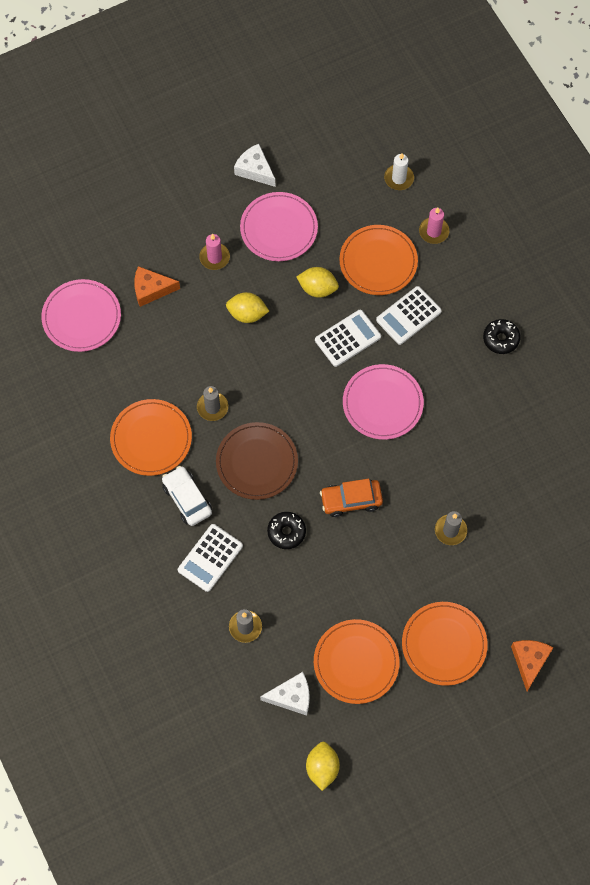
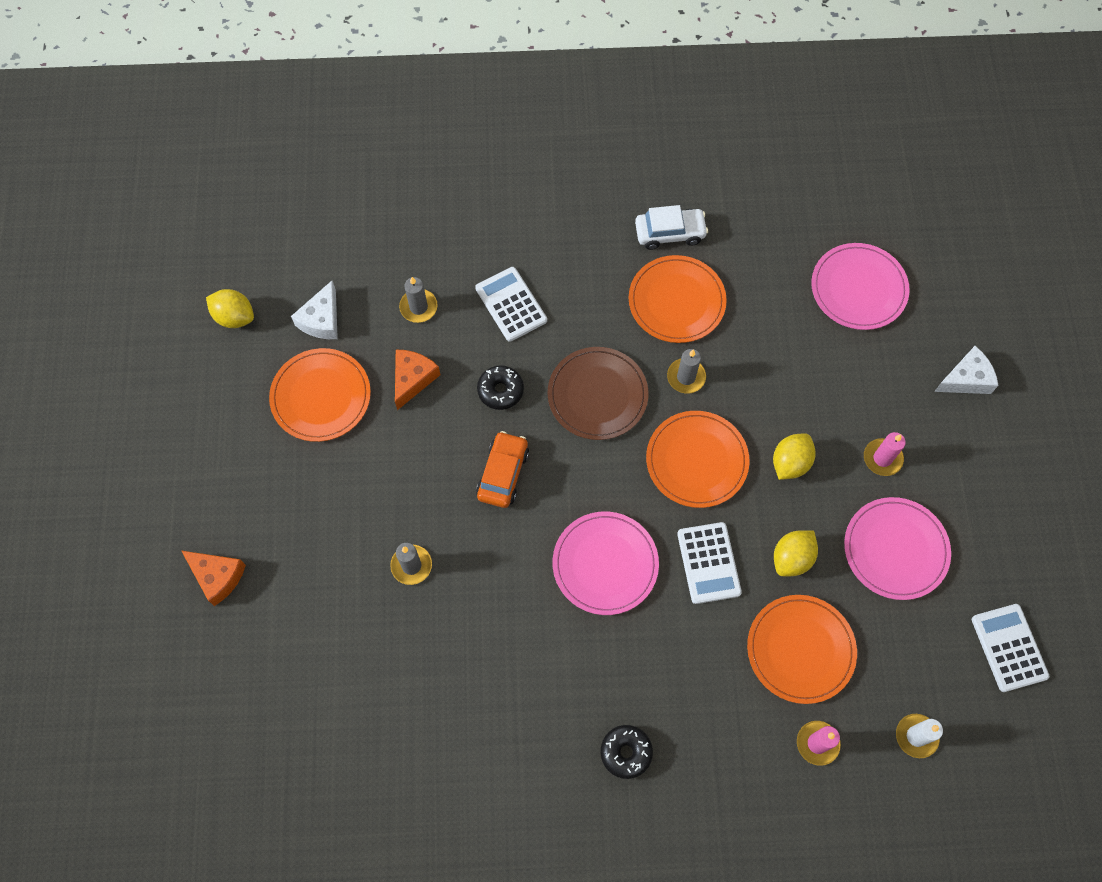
camera: 115 degrees right, 0 degrees up
(151, 289) = (865, 372): orange cheese -> orange cheese (413, 379)
(187, 499) = (589, 308): white car -> white car (670, 233)
(255, 170) = (993, 557): white cheese -> white cheese (966, 379)
(408, 315) = (708, 651): white calculator -> white calculator (1009, 647)
(444, 644) = (288, 494): orange plate -> orange plate (697, 460)

